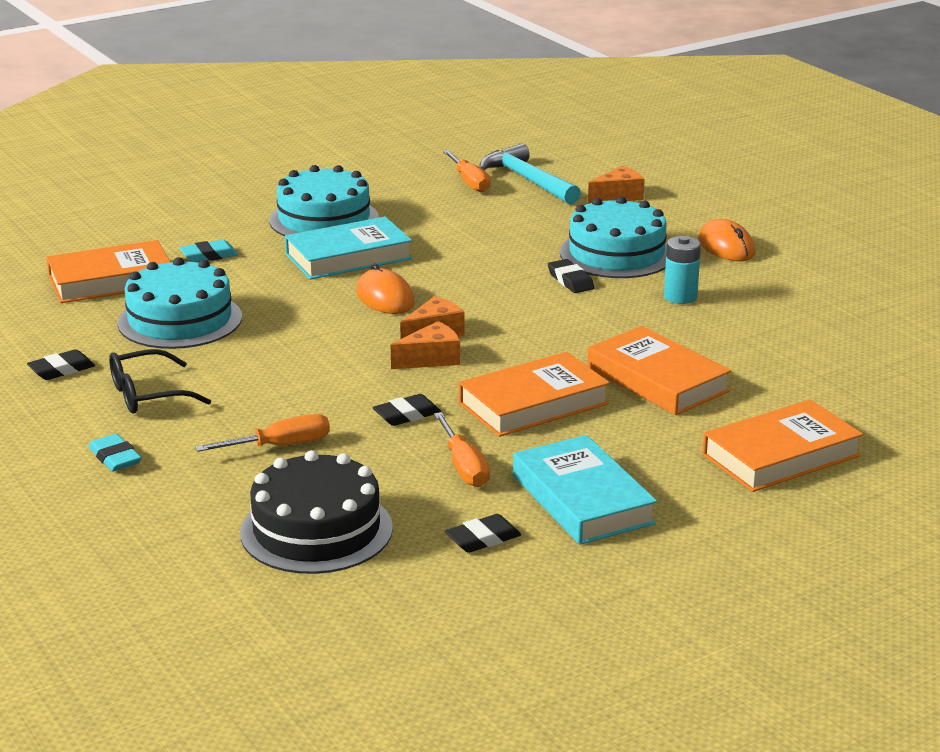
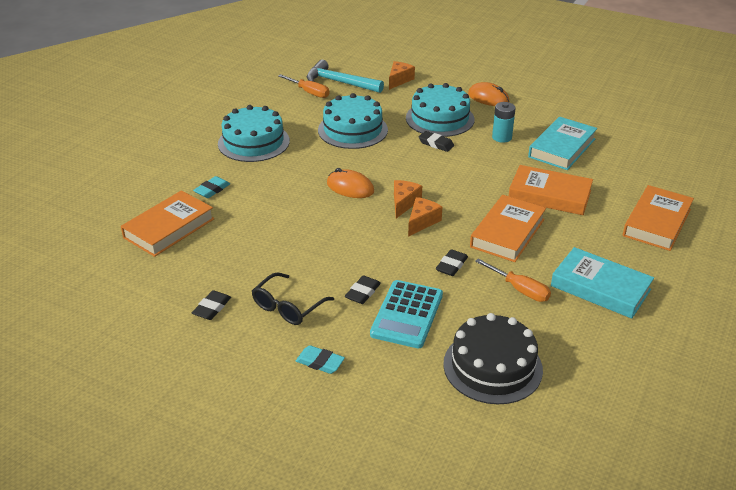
camera: 30 degrees left, 10 degrees up
(180, 320) = (246, 243): turquoise cake -> turquoise cake (352, 130)
(280, 446) = (407, 314): orange screwdriver -> turquoise calculator
(348, 257) = (297, 165): turquoise book -> turquoise book (562, 148)
(483, 538) = (582, 335): black eraser -> black eraser (362, 292)

